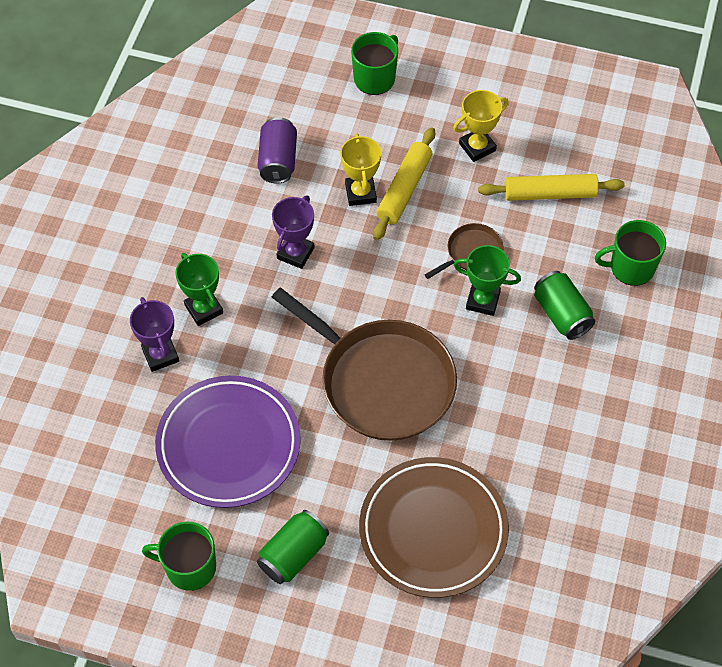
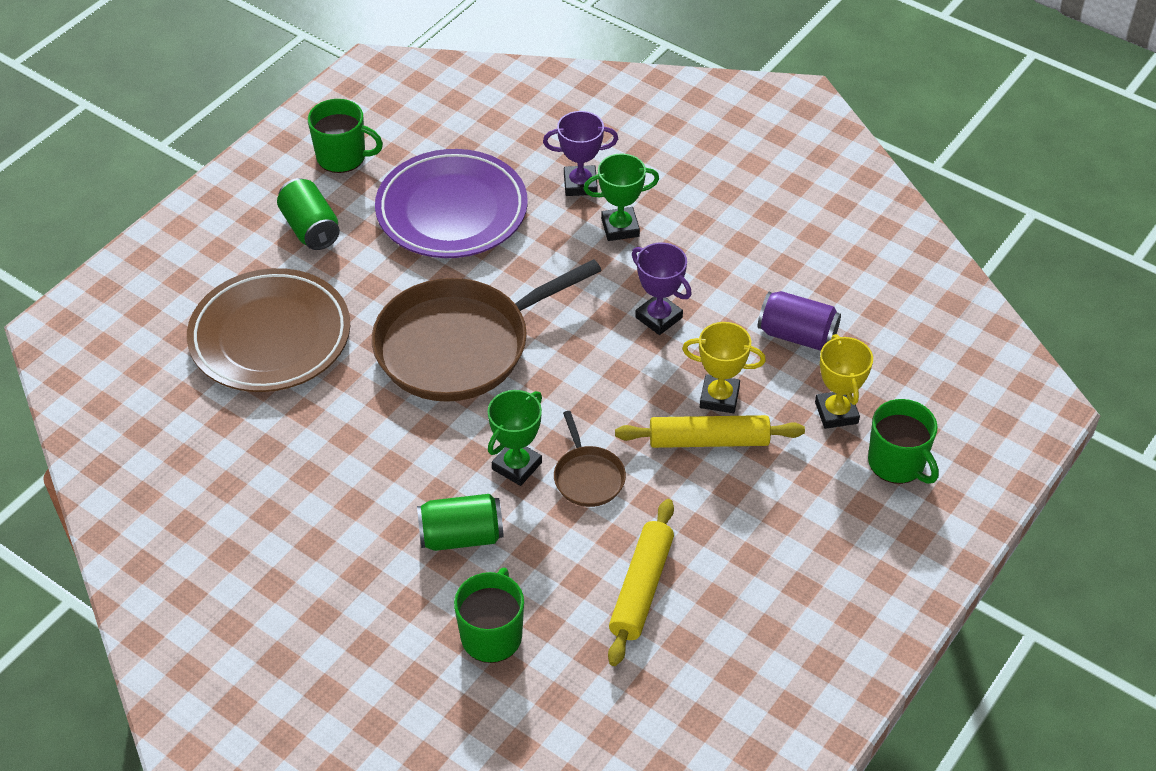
camera: 110 degrees right, 10 degrees down
(189, 567) = (342, 157): green mug -> green mug turned 75 degrees clockwise
(404, 189) = (709, 440): yellow rolling pin -> yellow rolling pin turned 45 degrees counterclockwise
(477, 147) = (746, 535): yellow trophy -> yellow trophy (836, 413)

